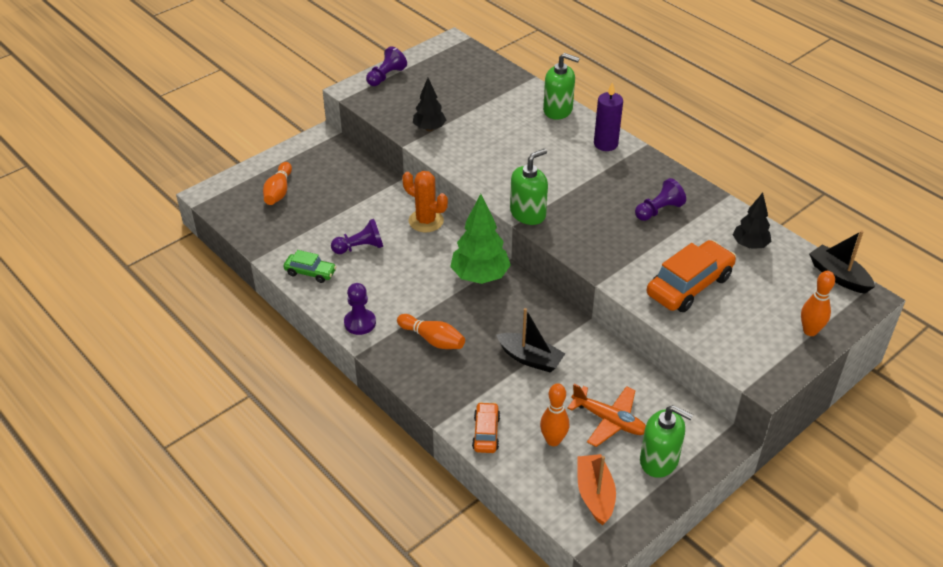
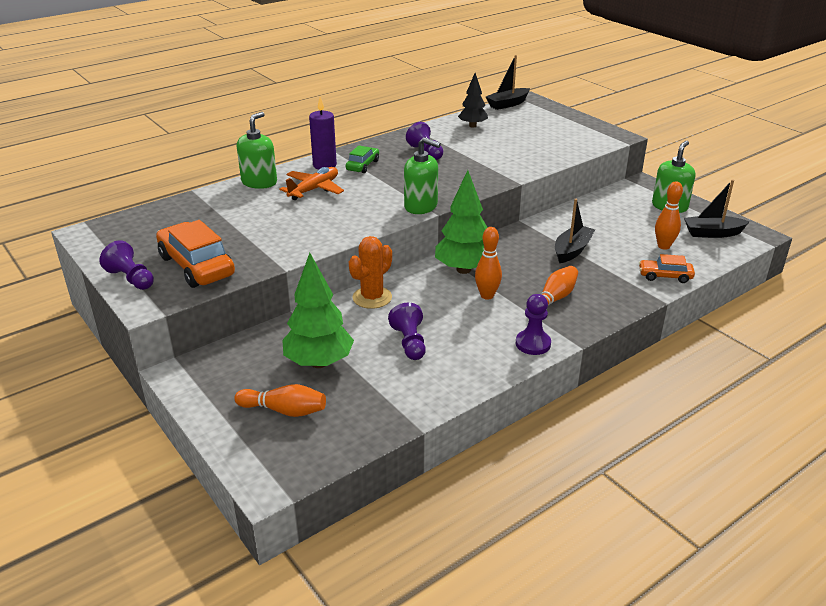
camera: 85 degrees left, 10 degrees down
(310, 272) = (449, 380): green car -> green car (363, 165)
(334, 201) = (319, 362): none -> green tree
(429, 128) = (258, 252): black tree -> none
(528, 213) = (421, 206): green soap dispenser -> green soap dispenser turned 150 degrees clockwise
(595, 494) = (712, 233): orange boat -> black boat
(609, 420) = (635, 222): orange plane -> orange plane (314, 189)
(689, 285) = (520, 150): orange car -> orange car (197, 266)
(810, 331) = (565, 118): orange bowling pin -> orange bowling pin (487, 295)

